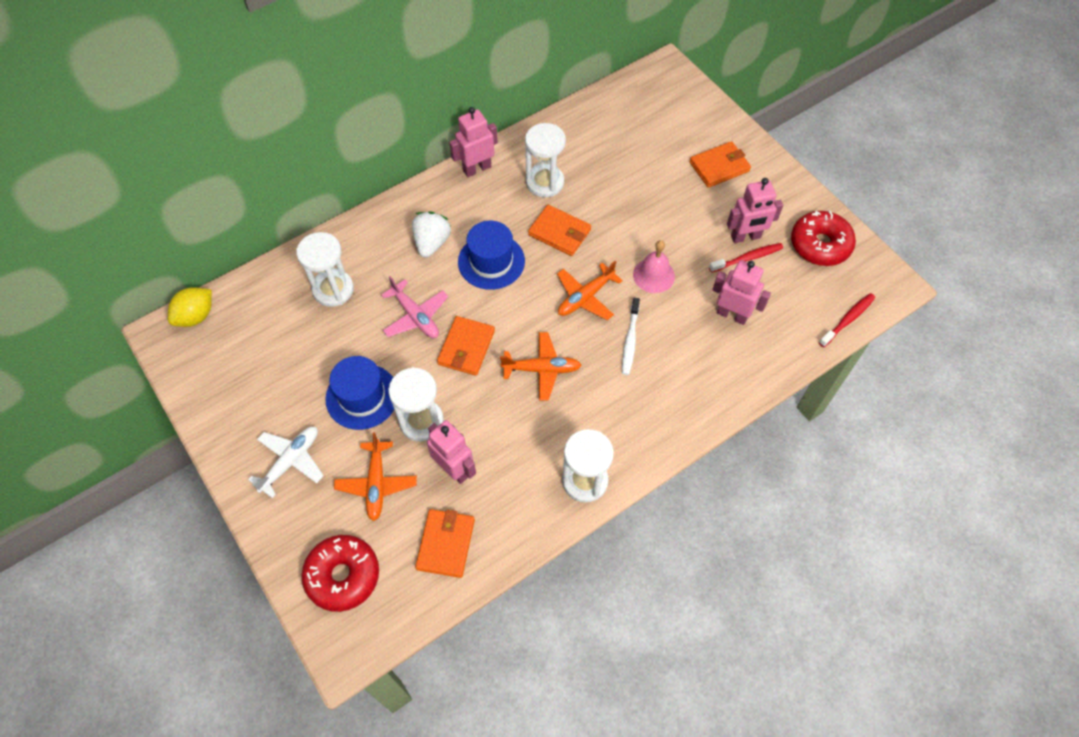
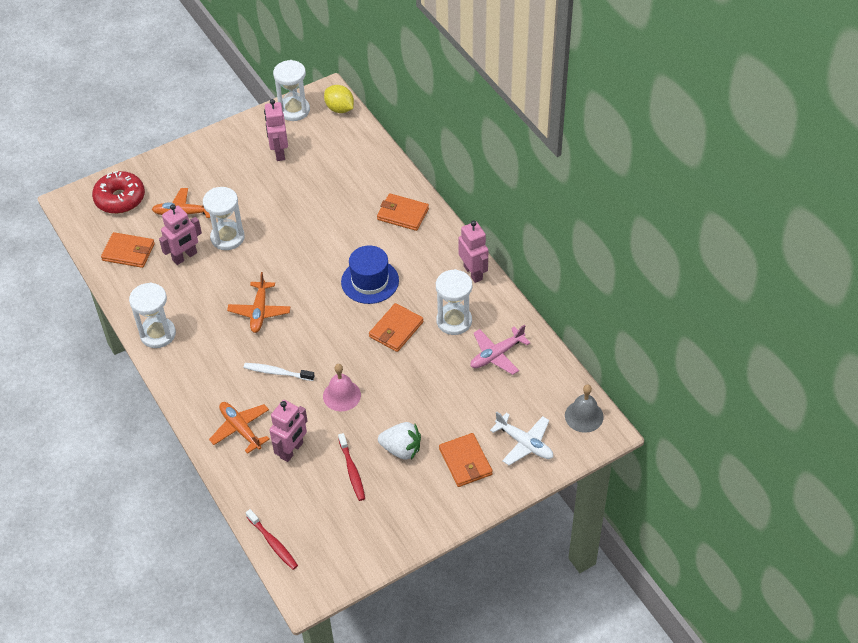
camera: 95 degrees right, 10 degrees down
(291, 461) = (210, 168): white plane -> white plane (524, 443)
(333, 289) = (354, 183): white hourglass -> white hourglass (294, 110)
(362, 396) = (255, 203): blue hat -> none
(416, 316) = (321, 233): pink plane -> pink plane (496, 355)
(432, 243) = (393, 242): white strawberry -> white strawberry (401, 449)
(466, 347) = (287, 264): orange wallet -> orange wallet (402, 214)
(585, 297) = (325, 344): orange plane -> orange plane (240, 429)
(652, 81) = (584, 416): none -> grey bell
(745, 237) = (376, 473): pink robot -> pink robot (279, 152)
(820, 245) = (361, 535): red donut -> none

